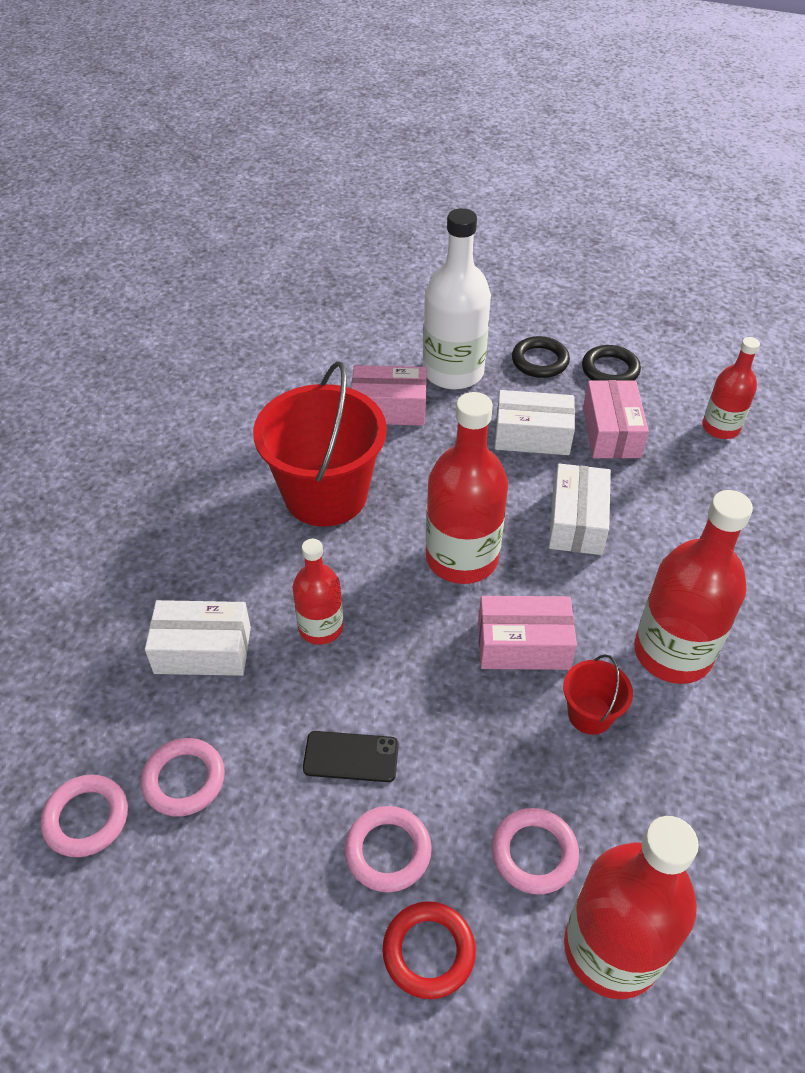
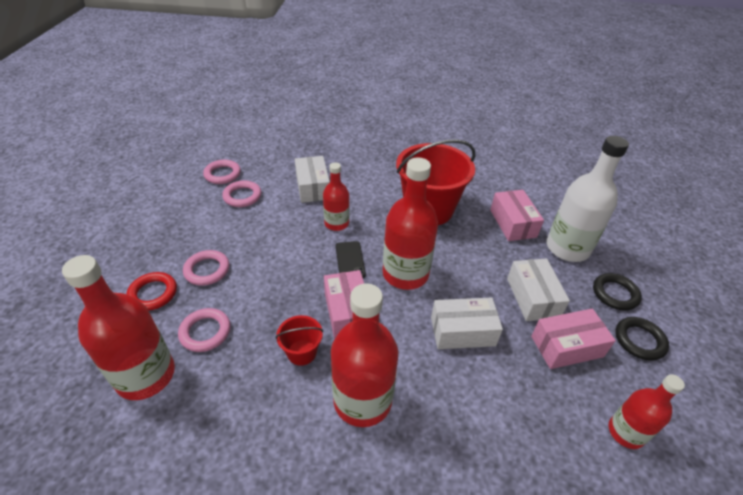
camera: 75 degrees right, 5 degrees down
(351, 757) = (259, 248): black phone -> black phone (350, 260)

